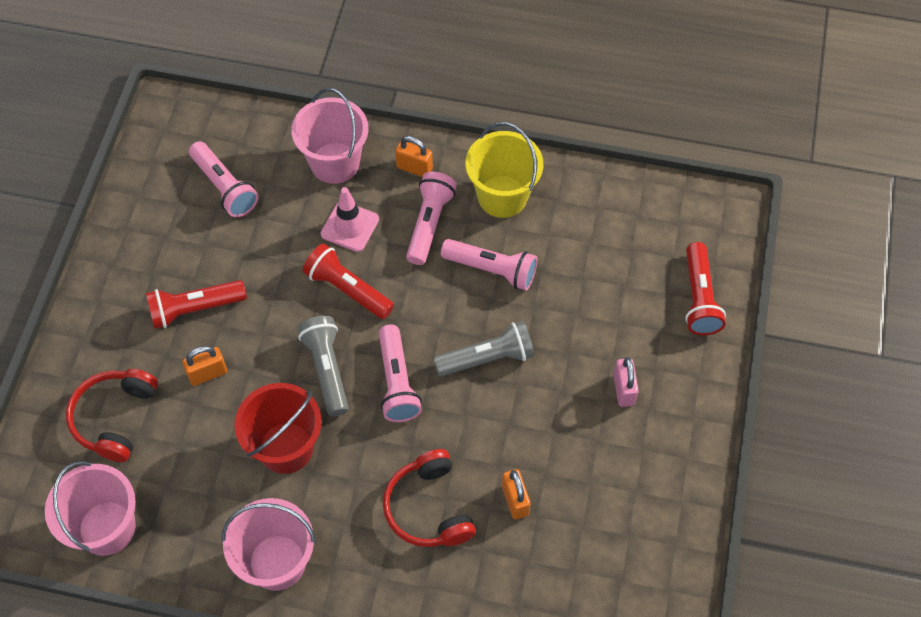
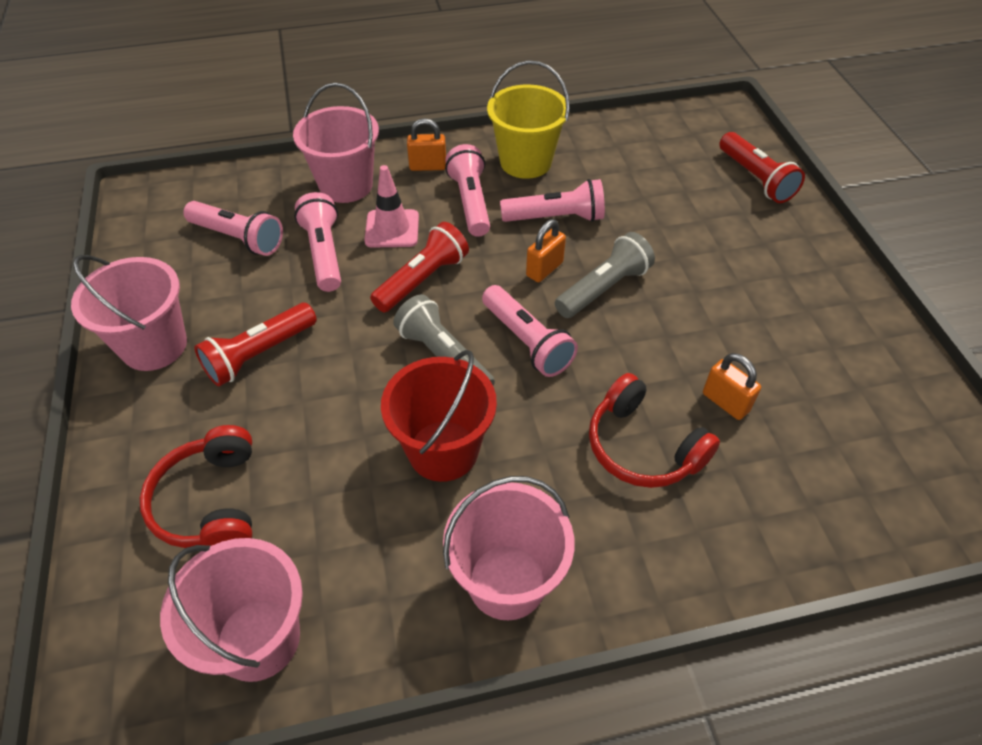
camera: 25 degrees left, 10 degrees down
(124, 269) = (154, 346): none -> pink bucket
(208, 373) = (307, 411): orange padlock -> orange padlock (544, 269)
(284, 230) = (324, 253): none -> pink flashlight
(348, 289) = (422, 280): red flashlight -> red flashlight turned 120 degrees clockwise
(623, 389) = (750, 268): pink padlock -> none

